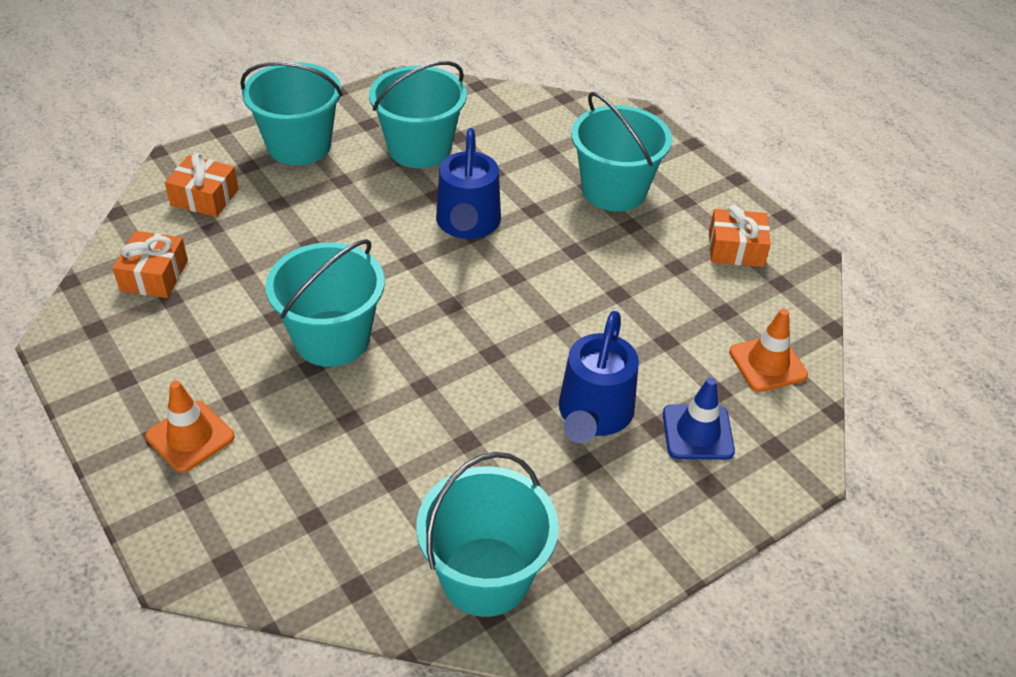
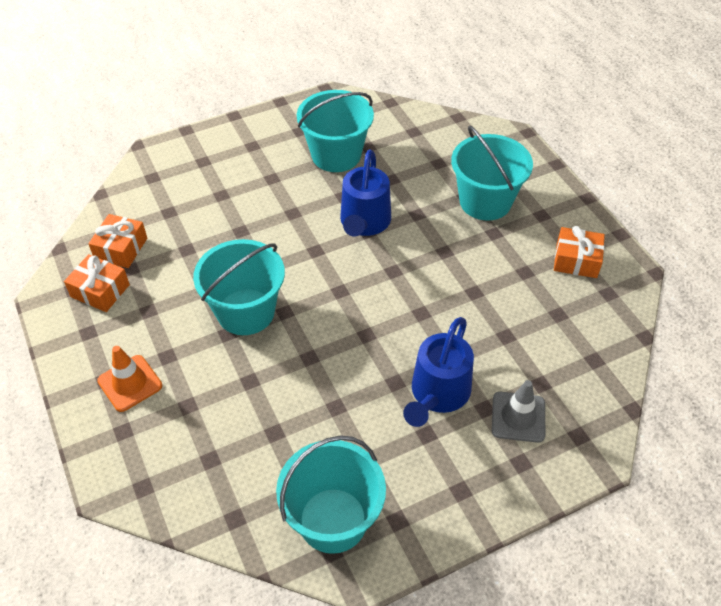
camera: 10 degrees right, 5 degrees up
(204, 197) = (167, 186): orange gift -> orange gift (100, 291)
(299, 145) = (244, 146): turquoise bucket -> none
(697, 432) = (518, 417): blue traffic cone -> grey traffic cone
(767, 363) = (585, 363): orange traffic cone -> none

